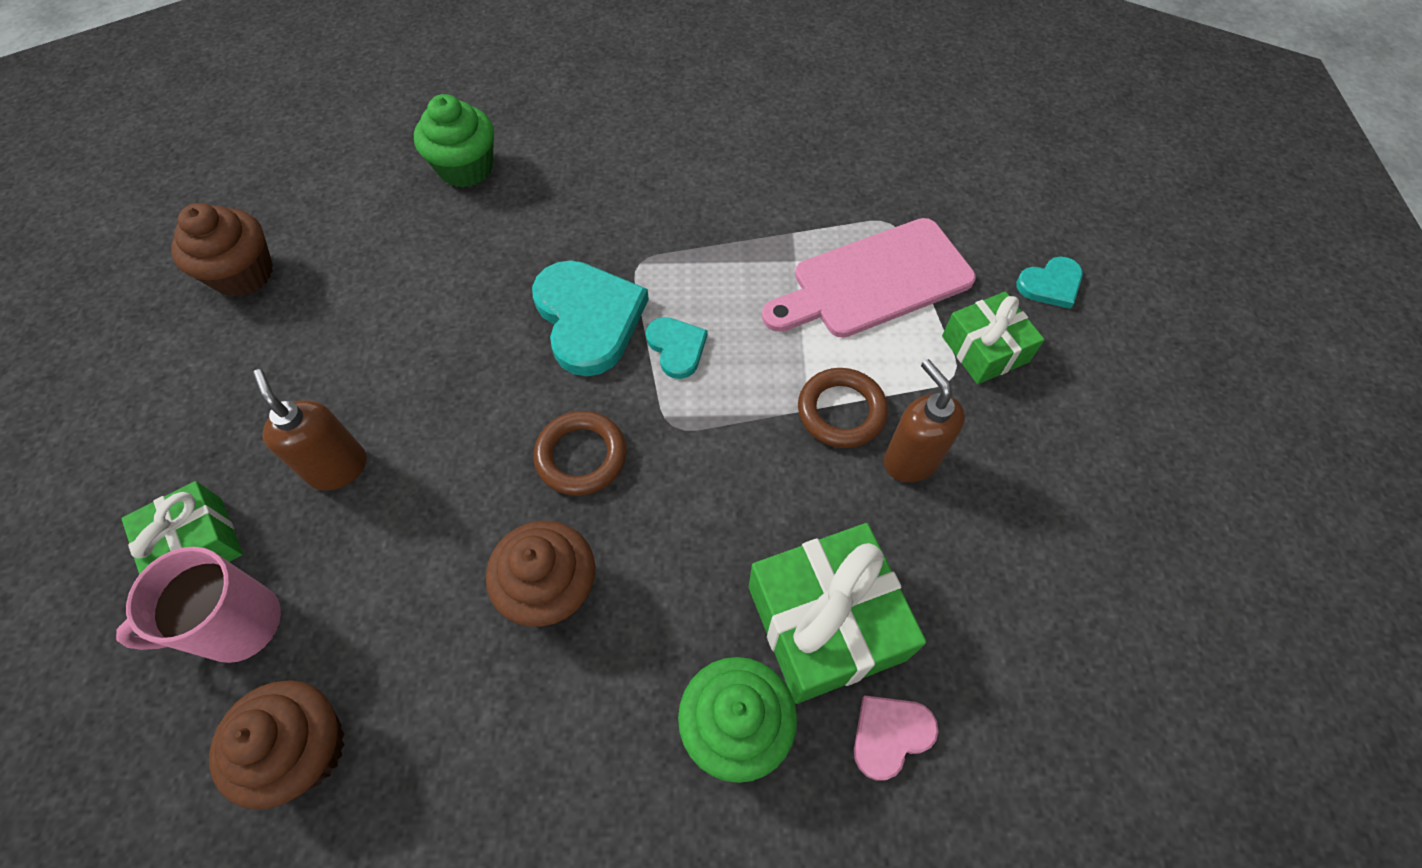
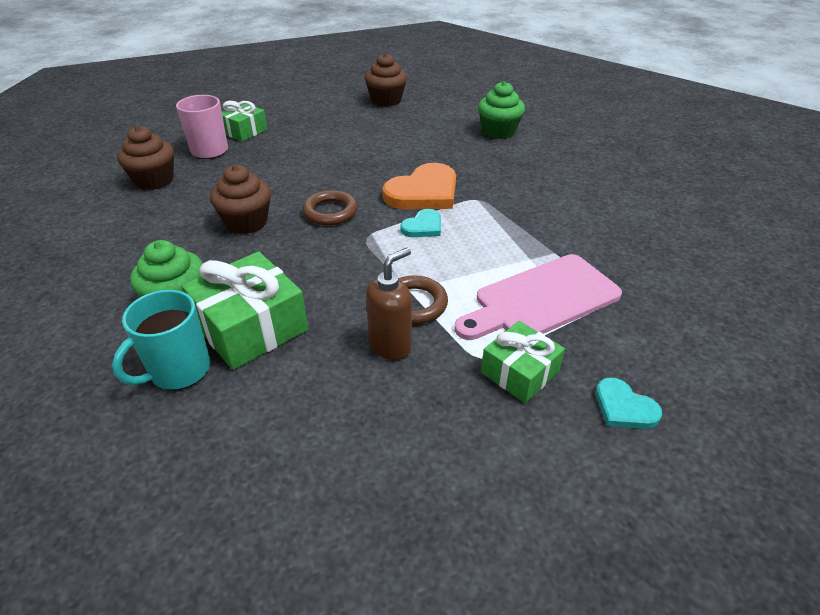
camera: 70 degrees right, 20 degrees down
(338, 467) = (294, 150): brown soap dispenser -> none
(588, 318) = (424, 192): turquoise heart -> orange heart
(874, 281) = (541, 299): pink cutting board -> pink cutting board turned 75 degrees counterclockwise
(890, 735) = (178, 371): pink heart -> turquoise mug

